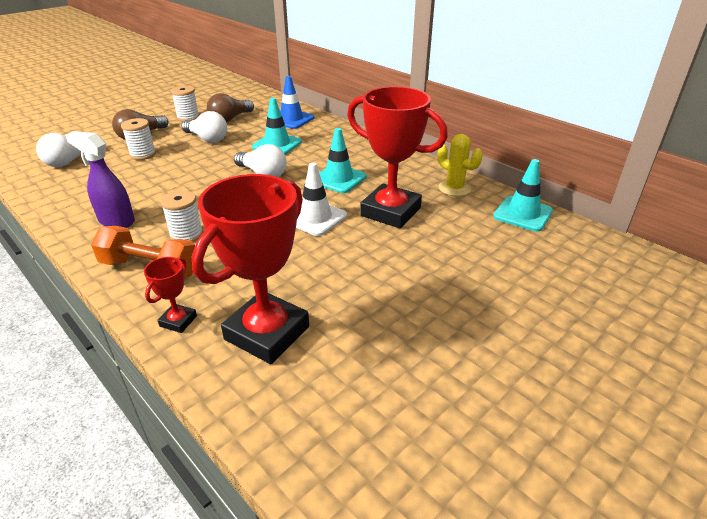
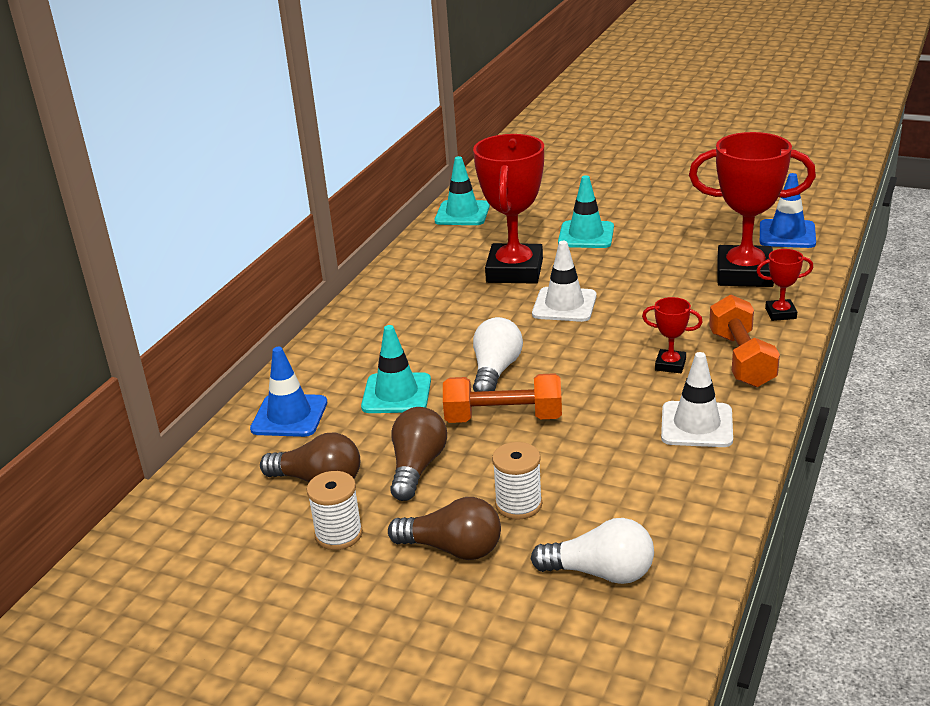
camera: 110 degrees left, 5 degrees down
(116, 221) = (696, 425): purple spray bottle -> white traffic cone
(186, 235) = (670, 365): white spool -> red trophy
(207, 139) = (417, 467): white light bulb -> brown light bulb
(214, 166) = (503, 418): none -> orange dumbbell
(319, 417) = (787, 234): none -> blue traffic cone
(338, 179) = (466, 317): turquoise traffic cone -> turquoise traffic cone (586, 235)
(454, 188) = (435, 251): yellow cactus -> none

